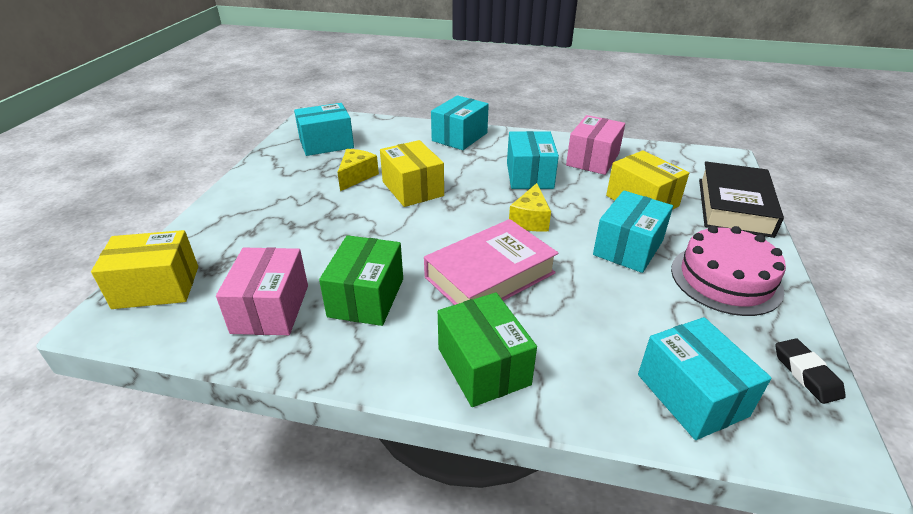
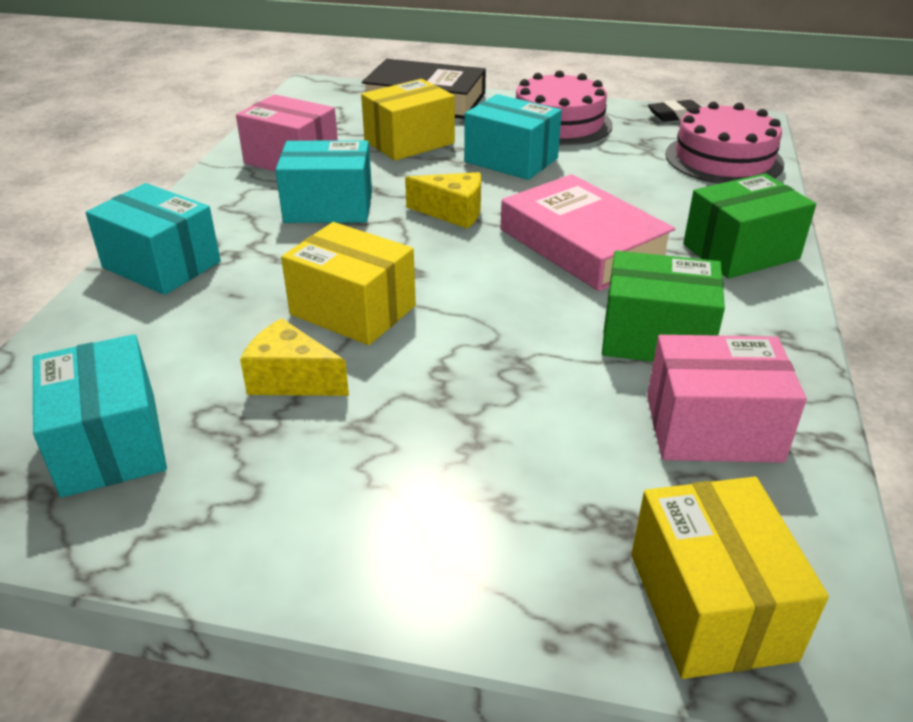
camera: 90 degrees left, 0 degrees up
(412, 189) = (353, 310): yellow box -> yellow box turned 60 degrees clockwise
(691, 395) = (723, 159): turquoise box -> pink cake

